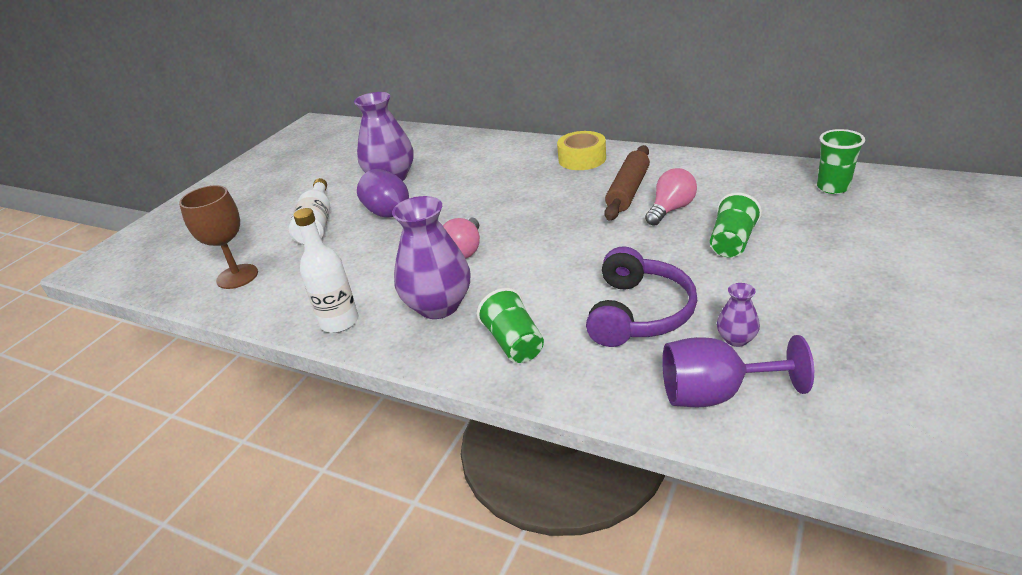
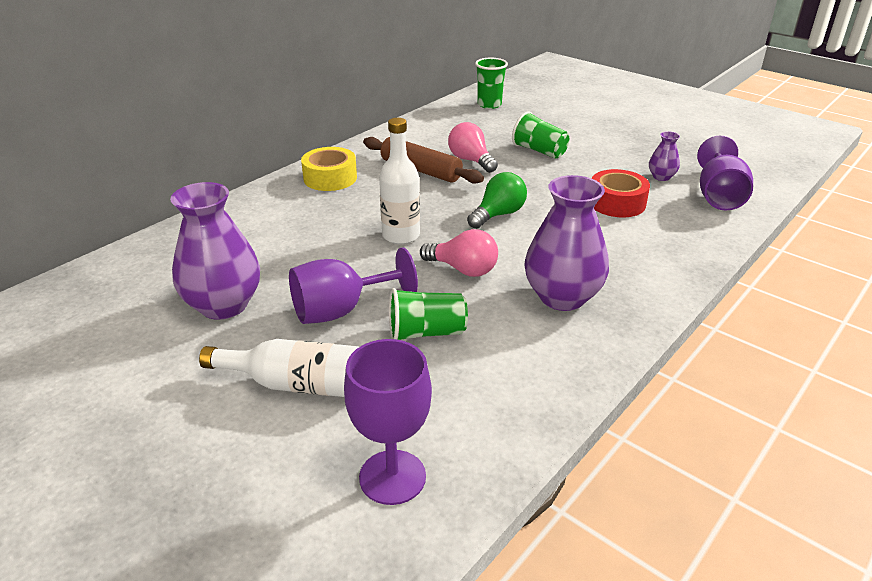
camera: 80 degrees left, 0 degrees up
(237, 276) = (392, 477): brown goblet -> purple goblet
(339, 322) = (562, 370): white bottle -> white bottle (401, 235)
(514, 343) = (639, 263): green cup -> green cup (426, 332)
(566, 247) = (498, 215): none -> green light bulb
(638, 313) = (617, 203): purple headphones -> red tape

